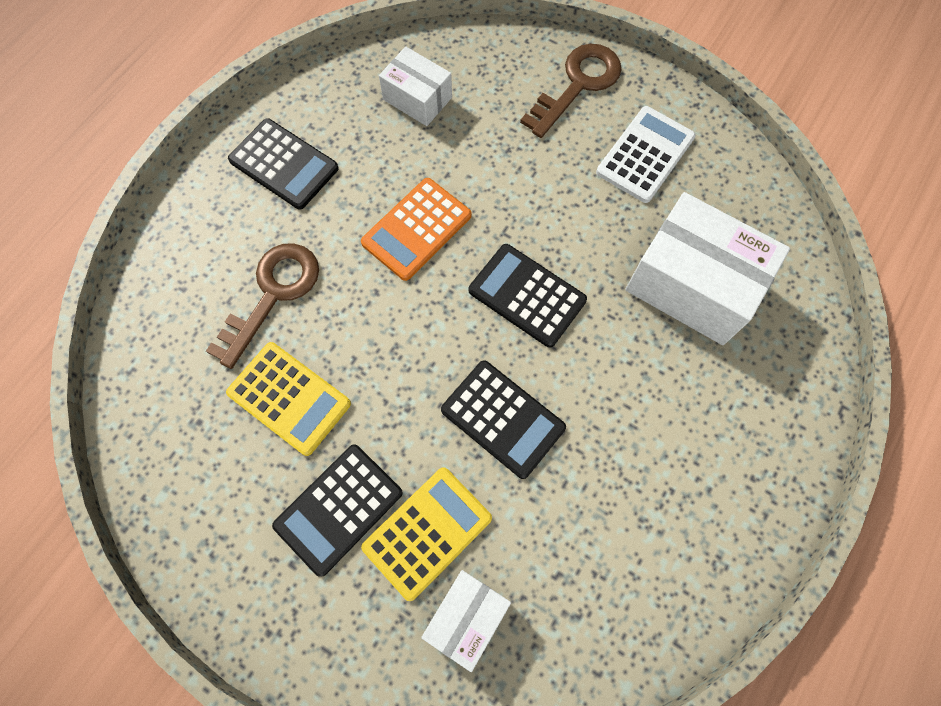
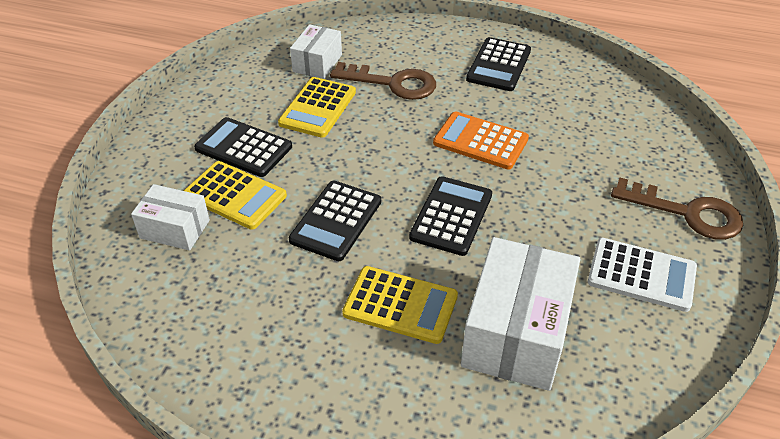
camera: 75 degrees right, 25 degrees down
(417, 98) = (601, 118): white box -> white box (317, 63)
(638, 380) = (400, 305): none -> yellow calculator

